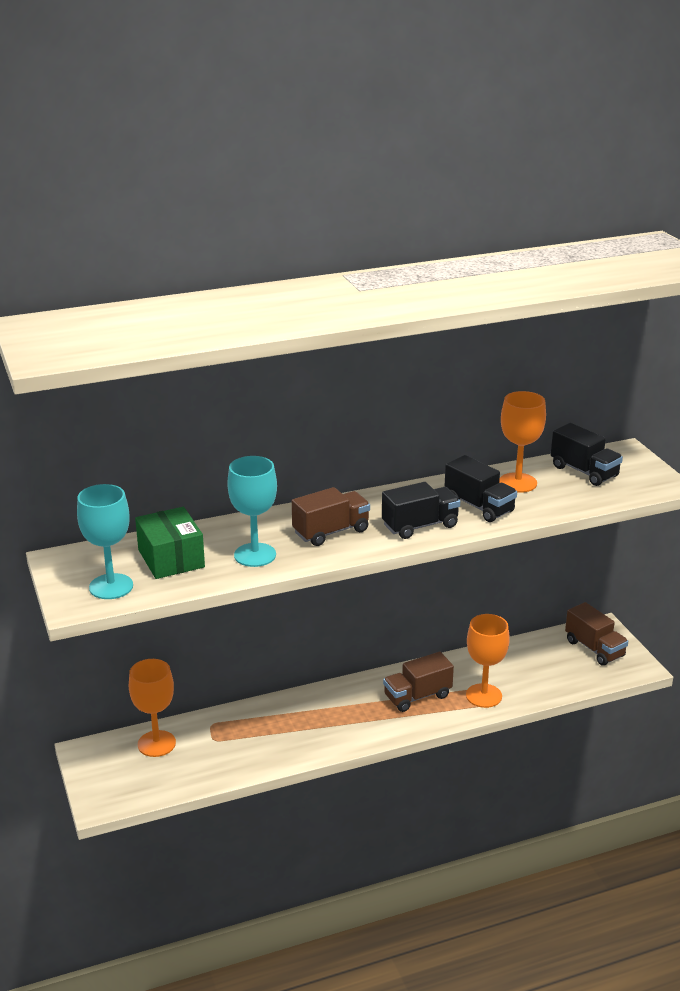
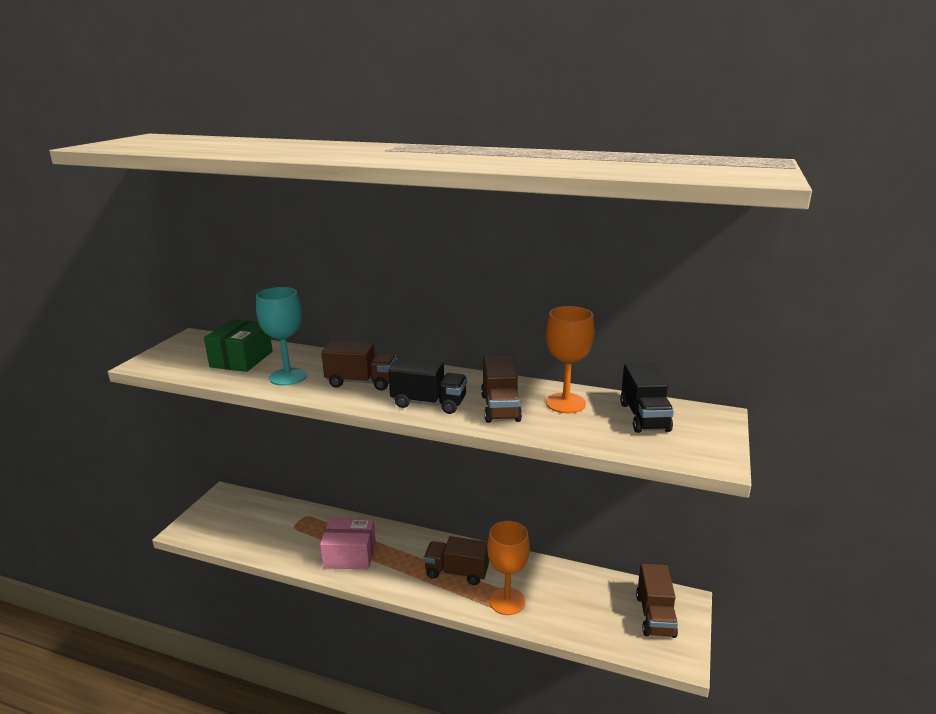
camera: 40 degrees right, 5 degrees down
(111, 586) = (181, 361): turquoise goblet -> none
(156, 744) = (262, 511): orange goblet -> none
(306, 733) = (350, 555): none -> pink box
(479, 506) = (500, 408): black truck -> brown truck

